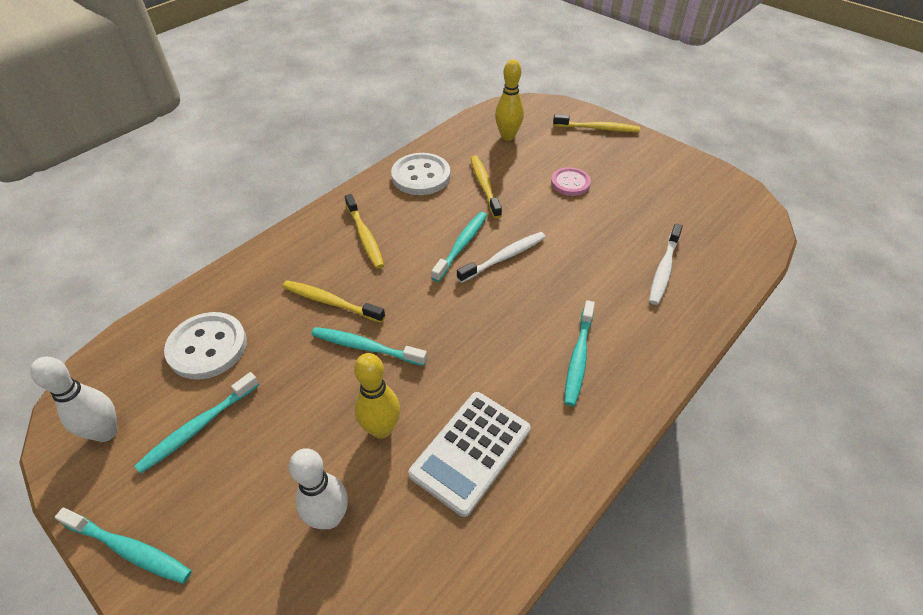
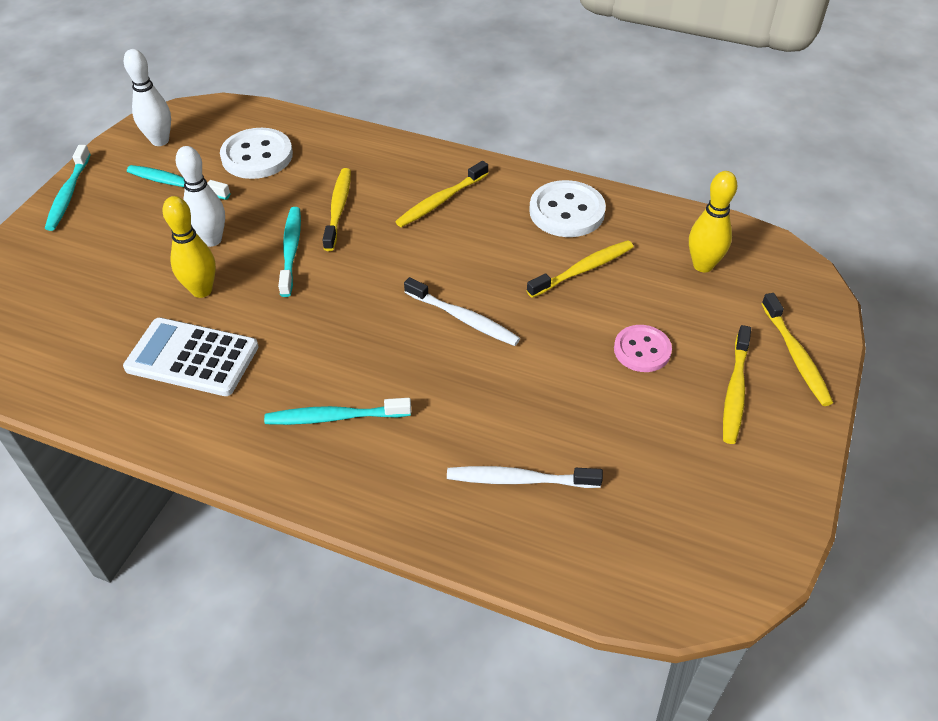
camera: 70 degrees right, 0 degrees up
(329, 517) = (110, 287): white bowling pin -> white bowling pin (212, 240)
(461, 245) = (465, 278): turquoise toothbrush -> none
(617, 158) = (735, 391): none -> yellow toothbrush

